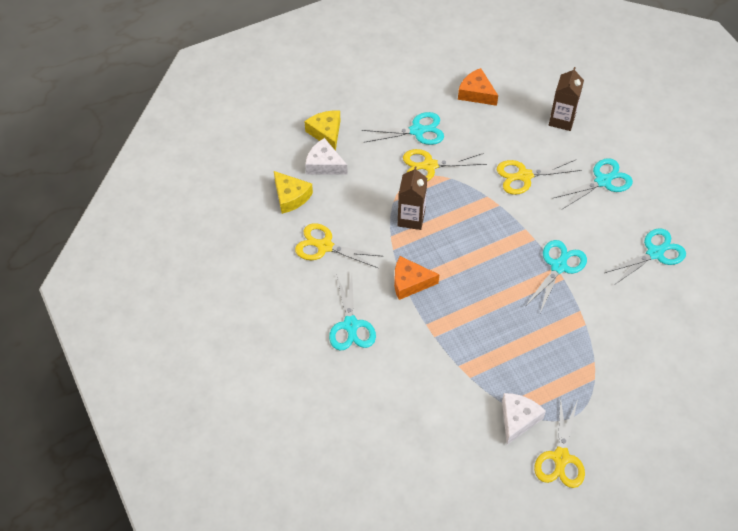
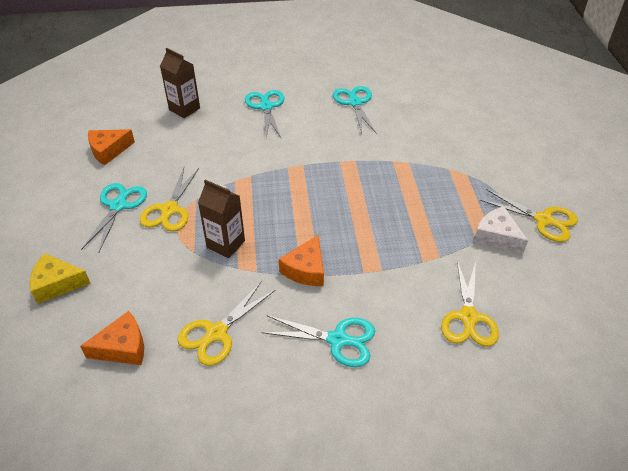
camera: 70 degrees left, 10 degrees down
(291, 196) = (122, 347): yellow cheese -> orange cheese
(324, 164) = (100, 299): white cheese -> none
(524, 176) = (228, 149): yellow scissors -> yellow scissors (468, 317)
(558, 266) = (340, 159): turquoise scissors -> none

